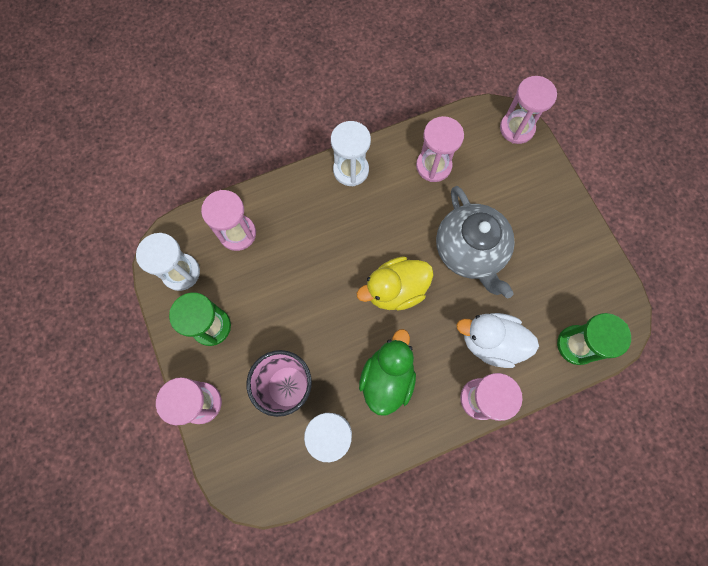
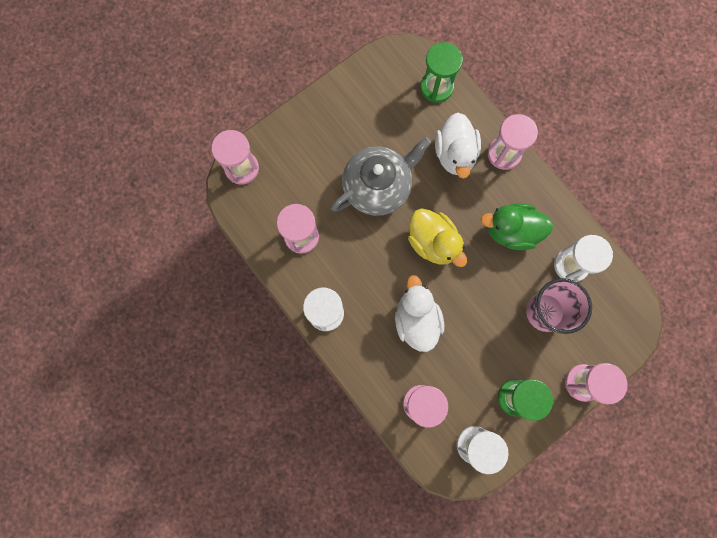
camera: 105 degrees left, 5 degrees up
(319, 251) = (416, 320): none -> white duck

